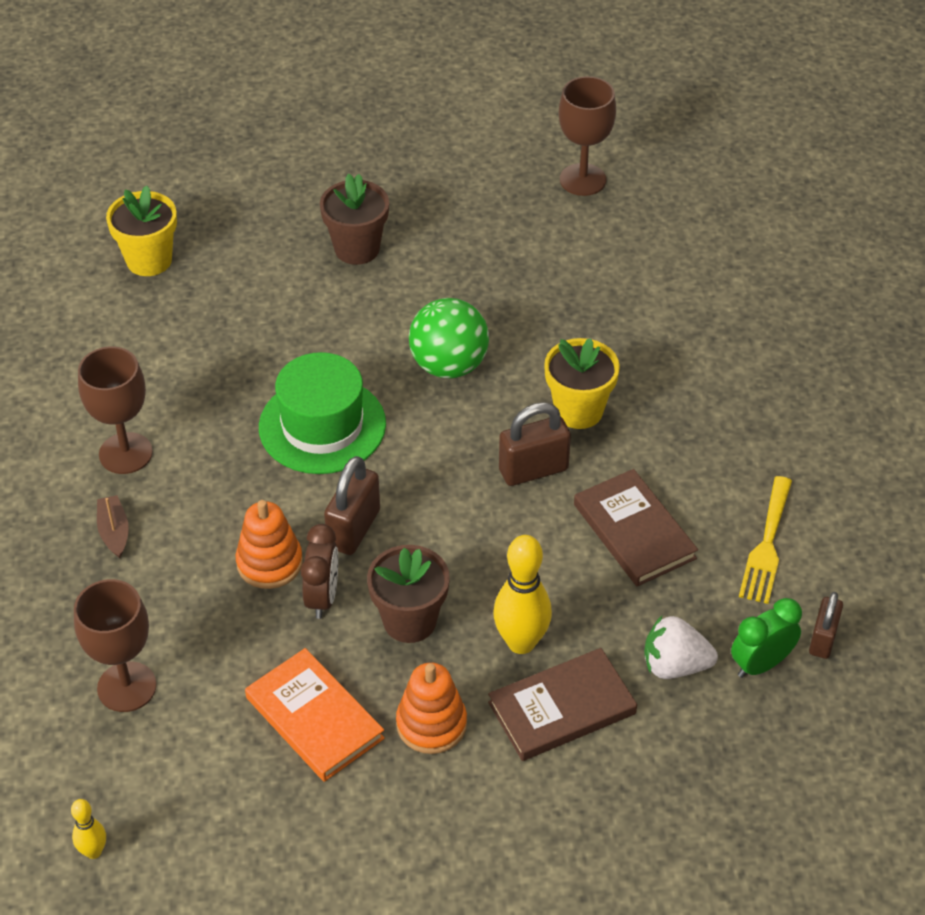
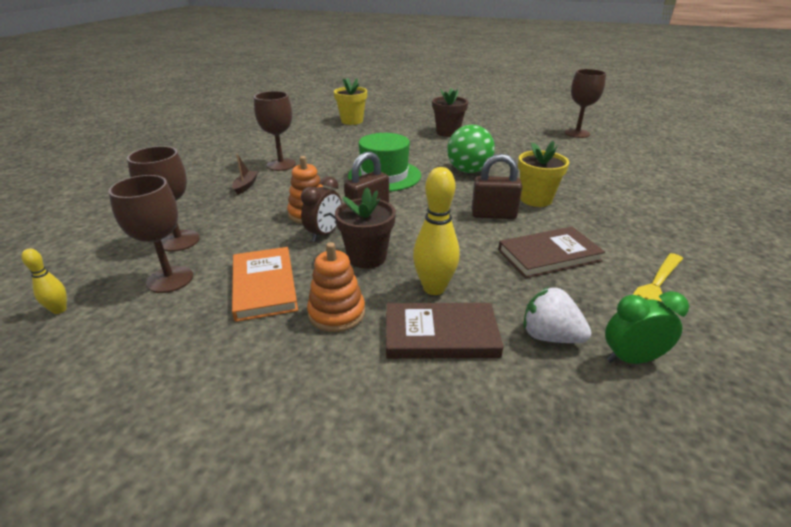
camera: 25 degrees right, 15 degrees down
(184, 755) = (170, 279): none -> brown goblet
(634, 531) = (549, 255): brown book -> brown book turned 75 degrees clockwise
(823, 639) = (698, 359): brown padlock -> none

